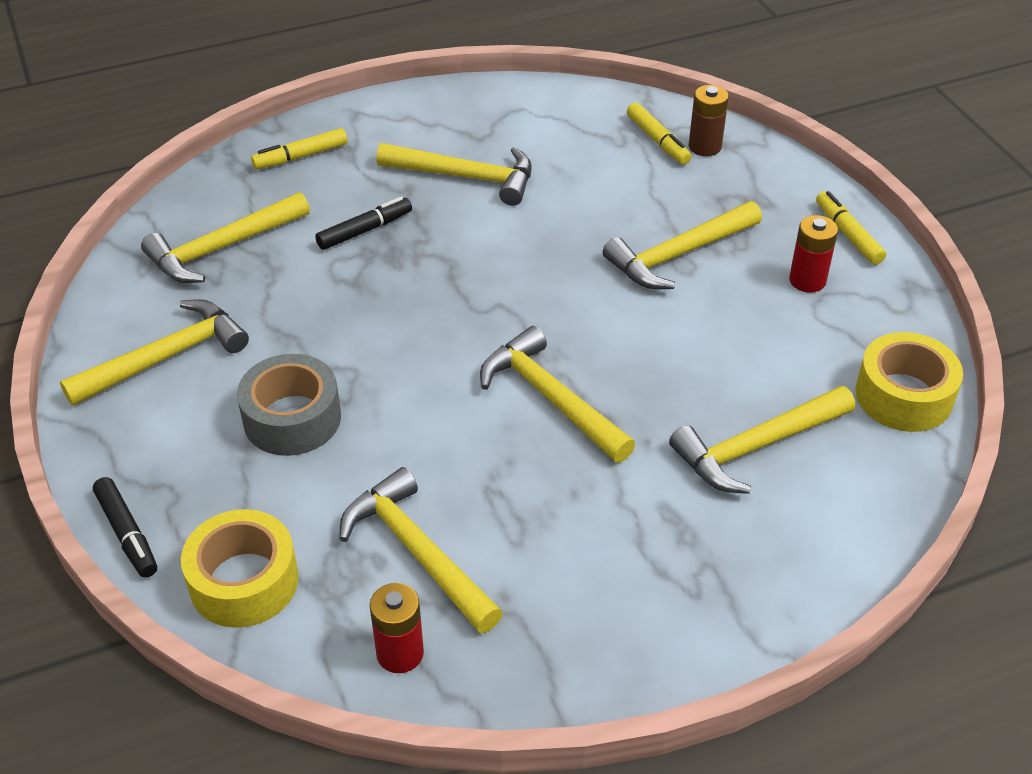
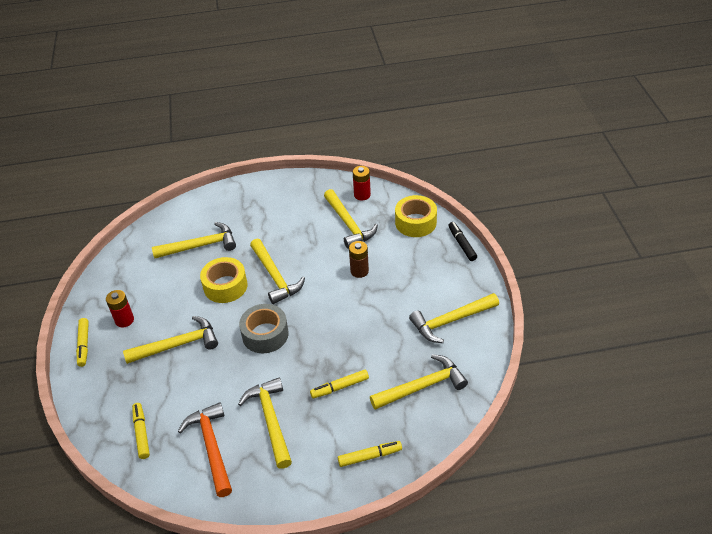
camera: 165 degrees left, 0 degrees up
(292, 418) = (391, 282): grey tape -> grey tape (265, 334)
(365, 230) = (339, 387): black marker -> yellow marker
(465, 177) = (271, 420): yellow hammer -> yellow hammer turned 45 degrees clockwise
(542, 138) = (211, 447): none -> orange hammer
(704, 147) = (116, 423): brown battery -> brown battery (359, 271)
(903, 396) = (126, 258): yellow tape -> yellow tape (225, 286)

